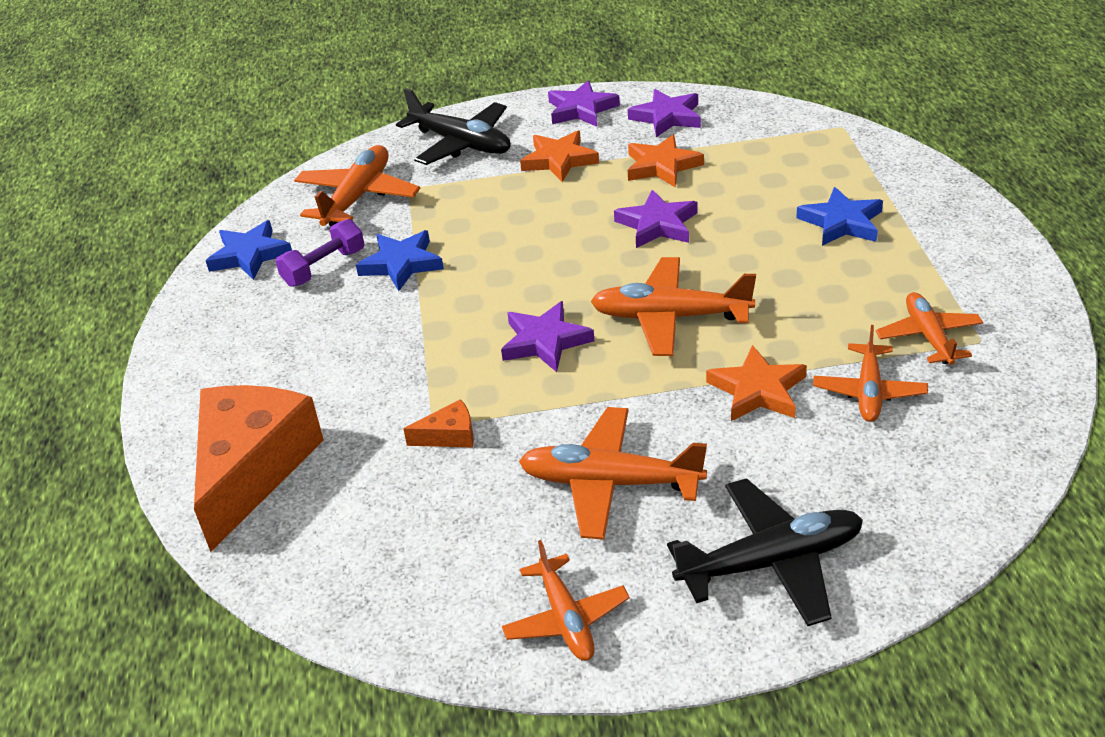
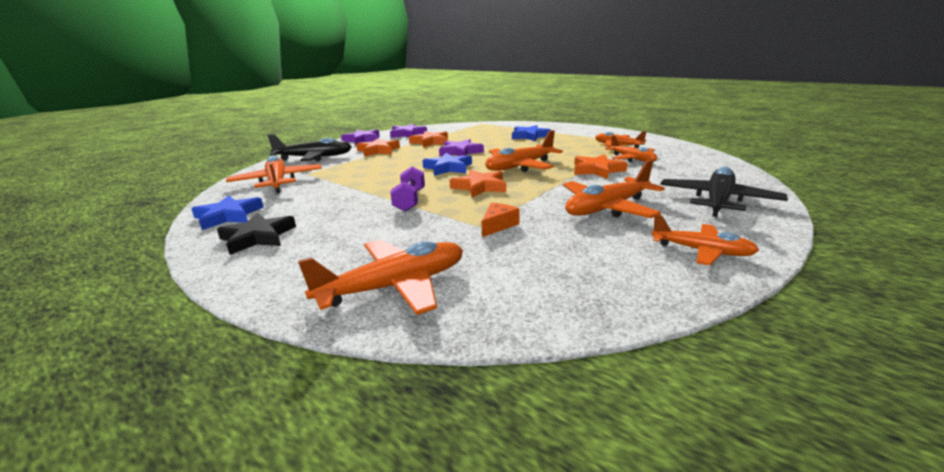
camera: 45 degrees left, 15 degrees down
(236, 315) = (258, 237): none -> black star
(252, 469) = (395, 286): orange cheese -> orange plane
(324, 267) = (297, 205): purple dumbbell -> purple dumbbell (410, 200)
(401, 264) = (348, 191): blue star -> blue star (448, 168)
(545, 341) = (480, 187): purple star -> orange star

